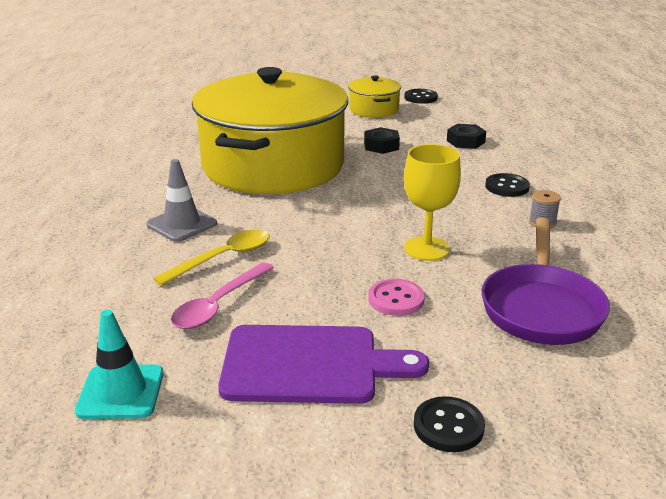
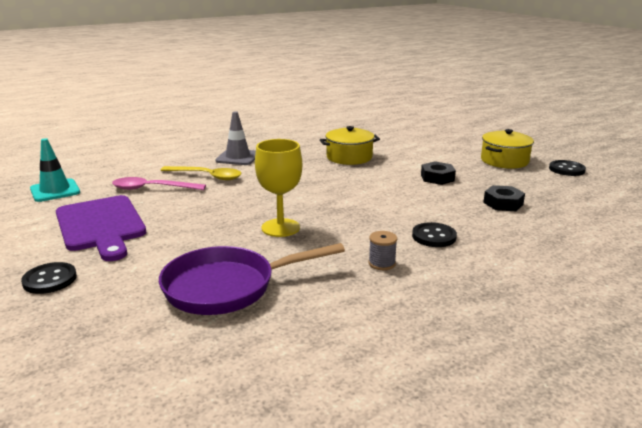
camera: 60 degrees right, 5 degrees down
(273, 165) = (349, 157): yellow pot -> yellow pot, size x0.41
(396, 299) = (196, 233): pink button -> none

